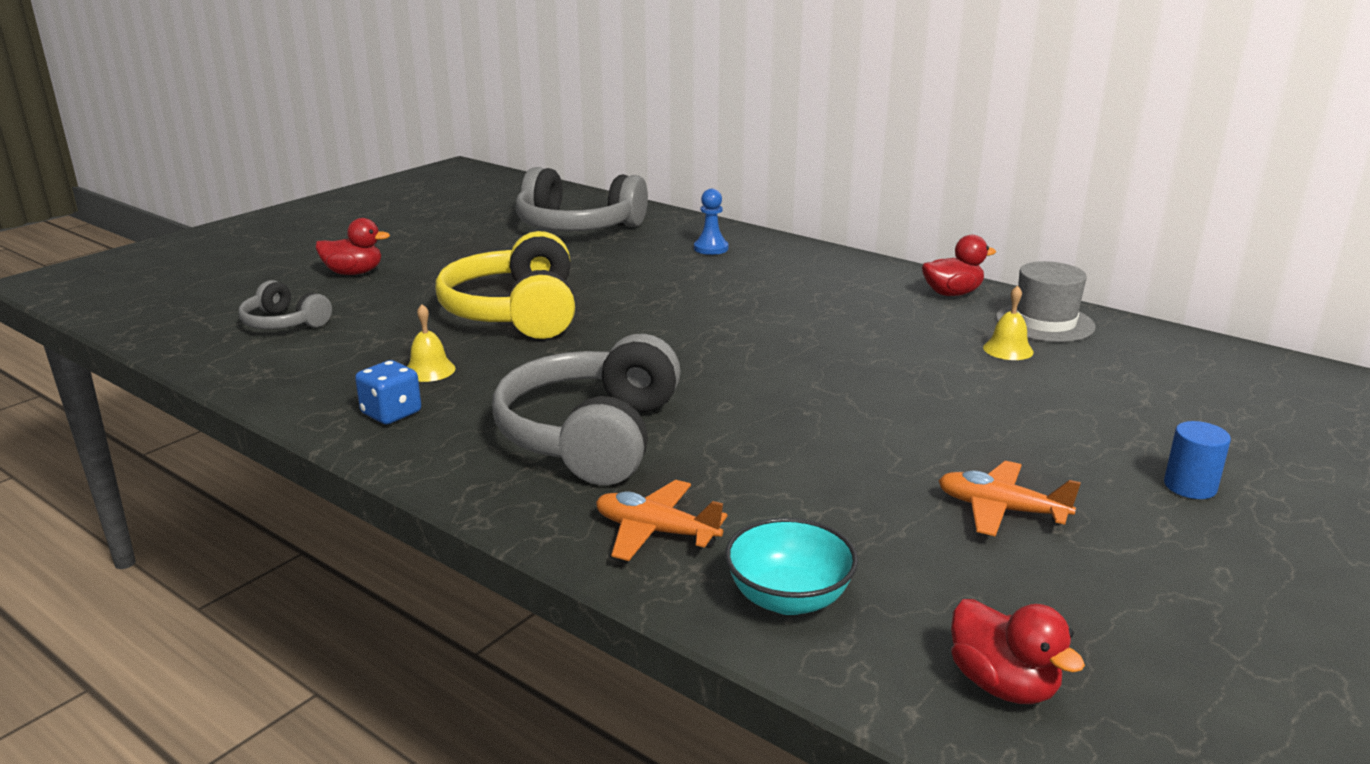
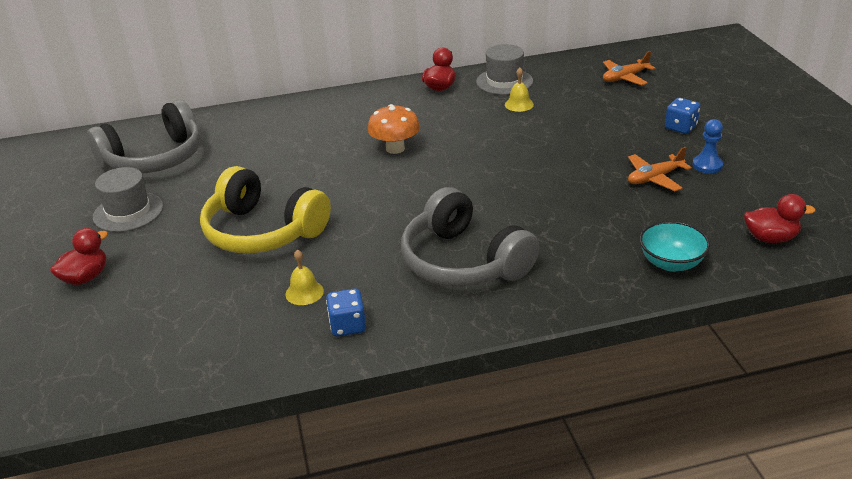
camera: 50 degrees left, 10 degrees up
(284, 323) = (135, 335): grey headphones -> none
(475, 250) = (128, 212): none -> grey hat
(655, 531) = (581, 278): orange plane -> orange plane (625, 78)
(711, 248) = (270, 127): blue pawn -> blue pawn (707, 165)
(773, 317) = (395, 148): none -> orange mushroom
(1190, 486) = (680, 127): blue cylinder -> blue dice

